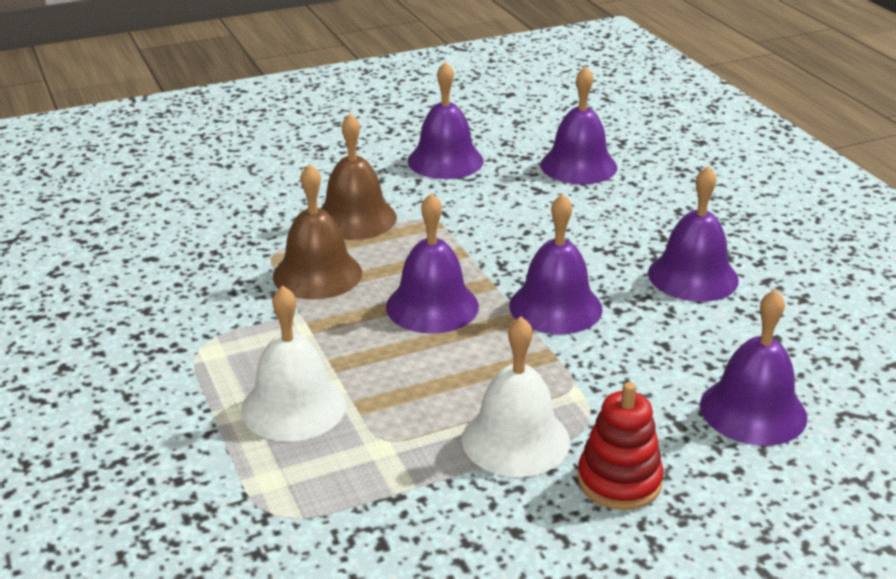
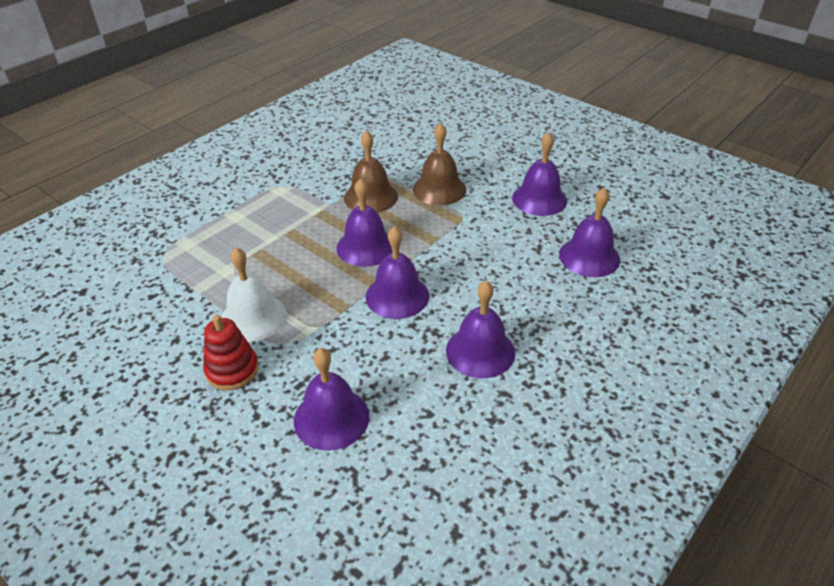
camera: 65 degrees right, 10 degrees up
(293, 407) = (247, 231): white bell -> none

